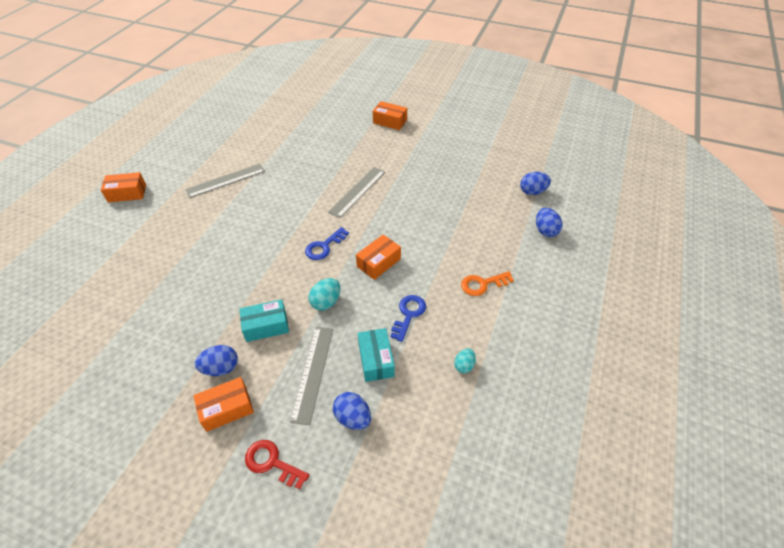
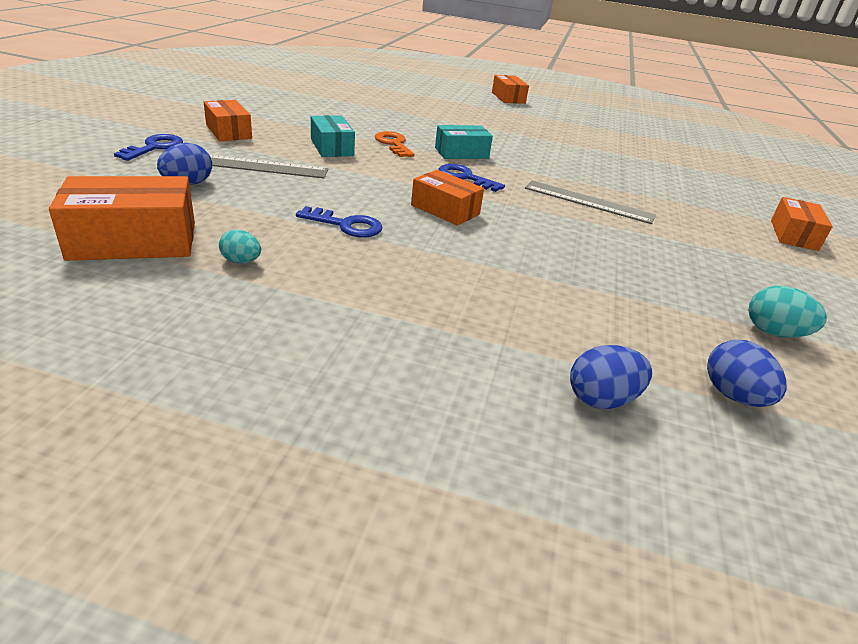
camera: 80 degrees right, 15 degrees down
(221, 368) = (279, 130): blue egg -> none
(225, 180) = (555, 132): grey ruler -> none
(272, 463) = (154, 147): red key -> blue key
(326, 302) = (368, 176): turquoise egg -> turquoise egg (774, 332)
(376, 360) = (270, 200): turquoise box -> turquoise box (461, 153)
(449, 430) = (134, 241): none -> orange box
(482, 284) = (415, 294): orange key -> orange key (393, 144)

